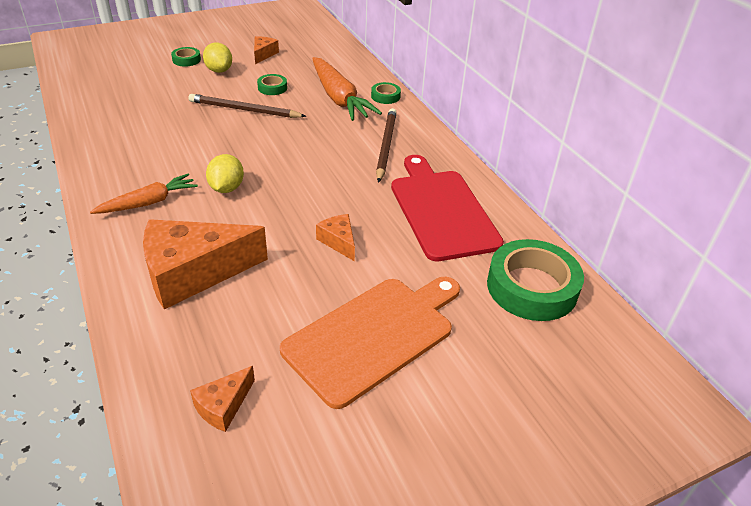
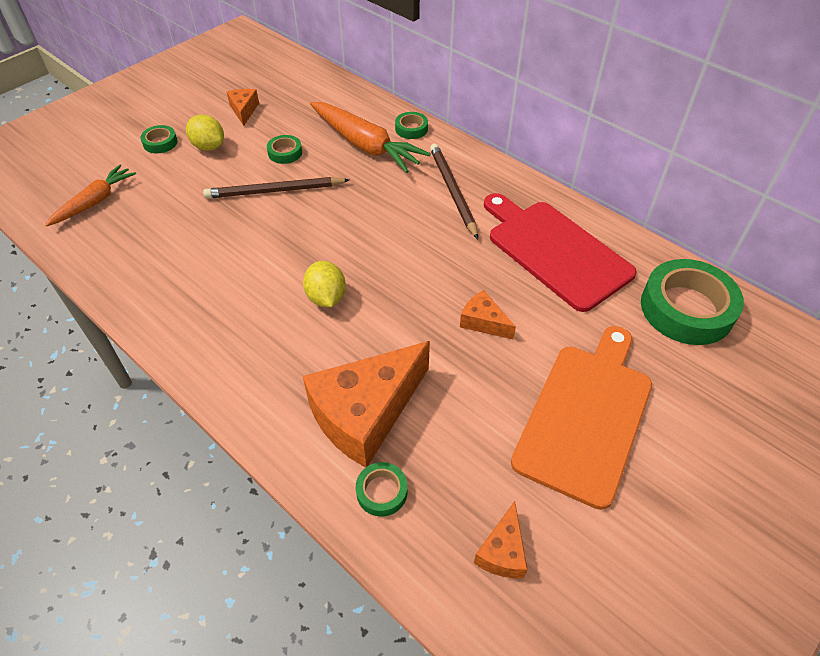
camera: 20 degrees left, 10 degrees up
(148, 202) = (255, 345): orange carrot -> orange carrot (95, 202)
(162, 329) = (382, 491): none -> green tape

